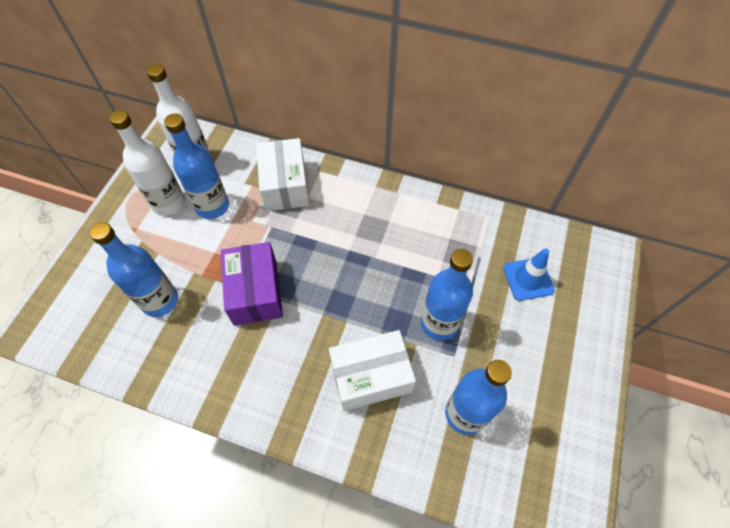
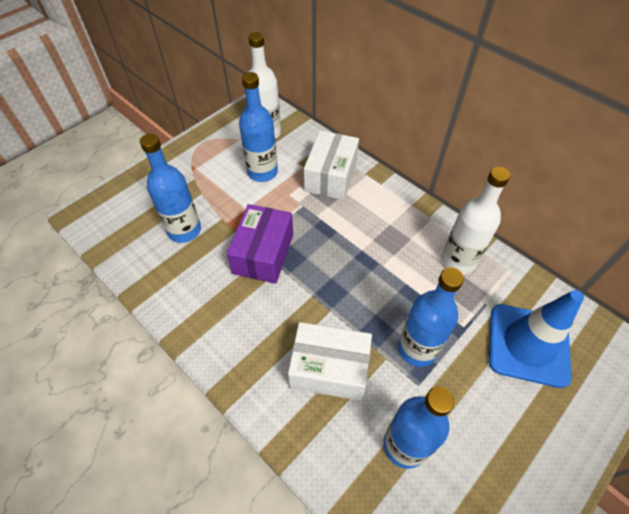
camera: 25 degrees right, 5 degrees down
(169, 203) = (229, 157): white bottle -> white bottle (458, 261)
(528, 279) = (528, 345): blue traffic cone -> blue traffic cone, size x1.69

